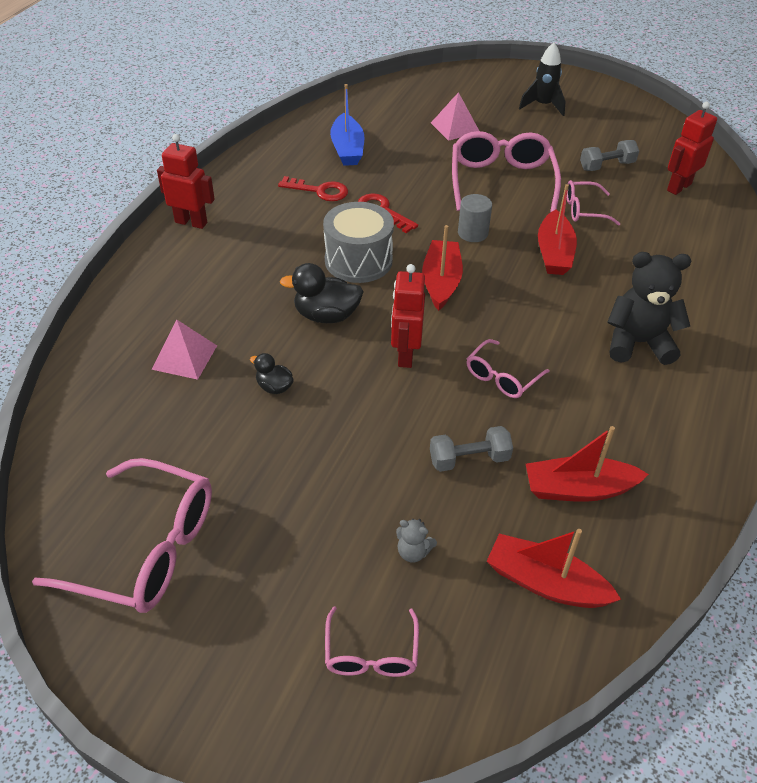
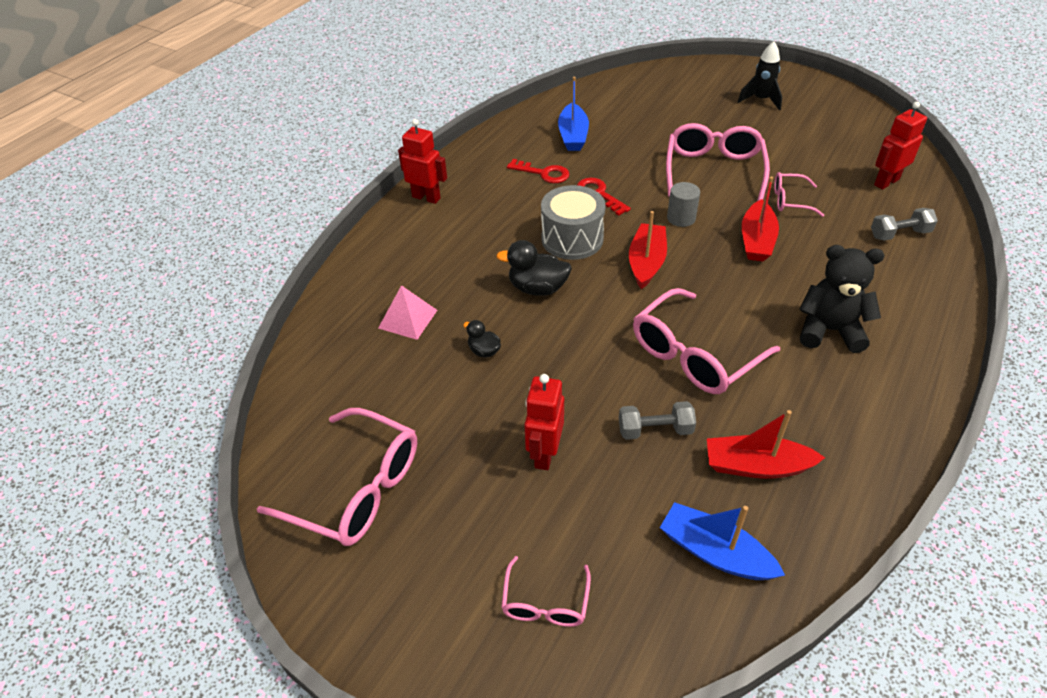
camera: 10 degrees right, 0 degrees up
(405, 355) = (606, 328): red robot -> red robot (544, 454)
(413, 552) = (594, 512): grey teddy bear -> none
(455, 127) = (675, 118): pink pyramid -> none
(501, 377) = (694, 355): pink glasses -> pink glasses, size x1.87
(545, 583) = (715, 552): red boat -> blue boat
(606, 166) = (817, 159): grey dumbbell -> grey dumbbell (899, 234)

